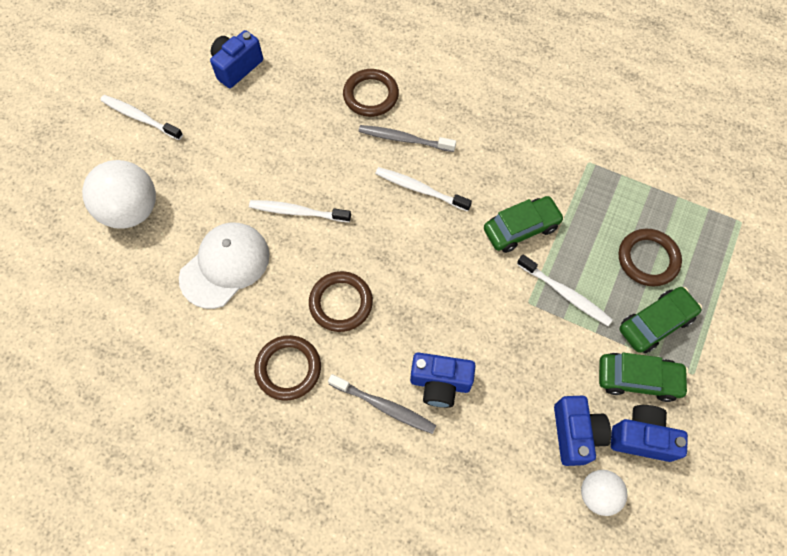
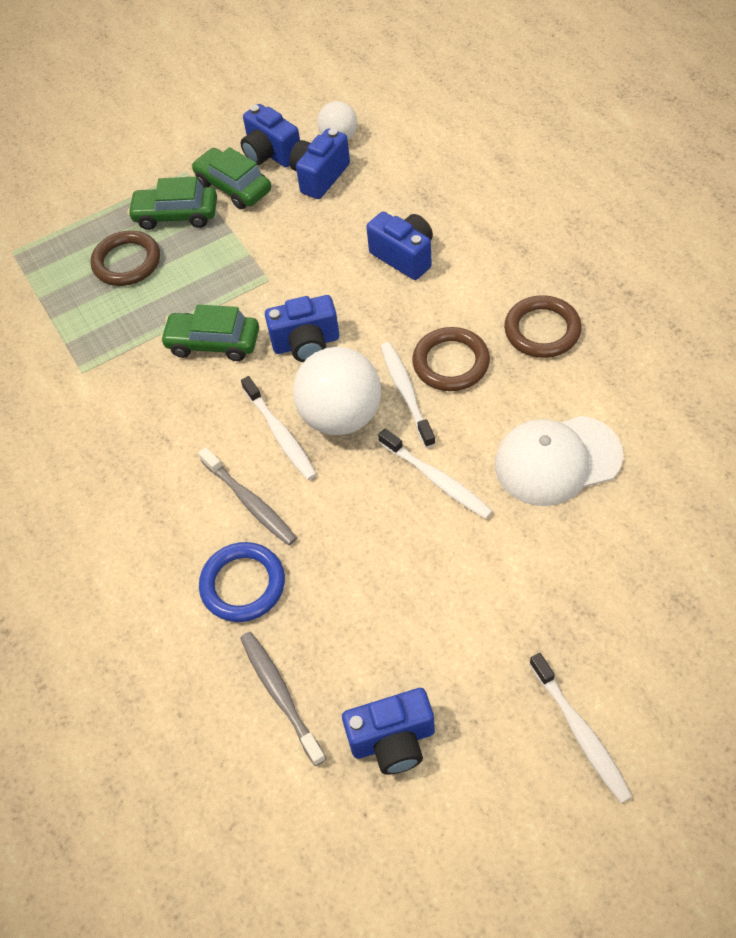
camera: 140 degrees left, 10 degrees down
(132, 210) = (646, 589): white ball -> white ball (341, 416)
(371, 95) = (243, 584): brown ring -> blue ring
(384, 406) = (468, 262): grey toothbrush -> grey toothbrush (280, 694)
(455, 263) = (306, 343): none -> blue camera
(565, 294) = (229, 270): white toothbrush -> white toothbrush (406, 393)

